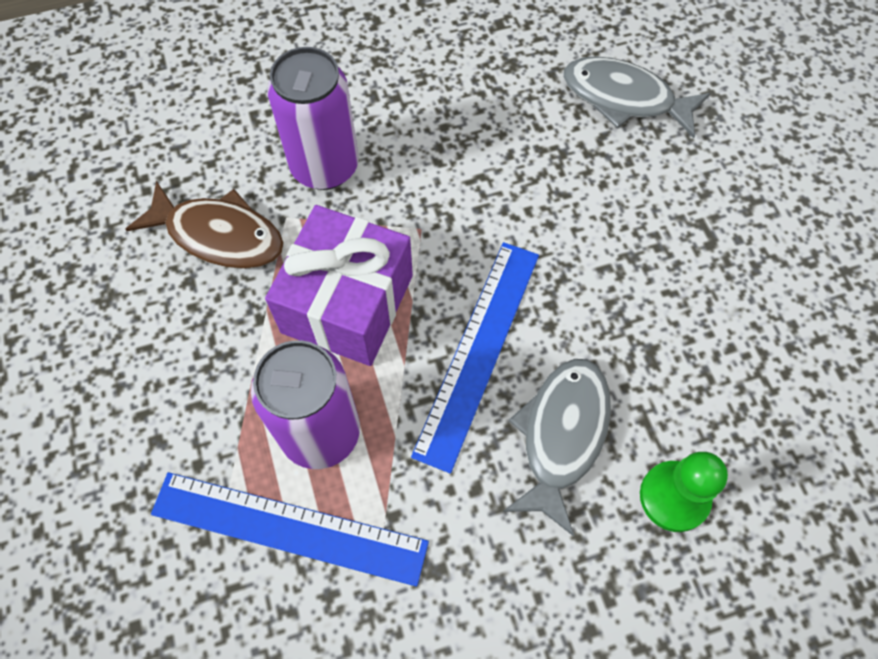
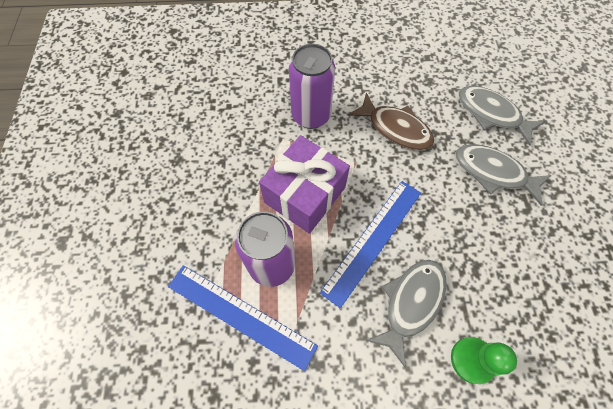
camera: 15 degrees right, 0 degrees up
(219, 235) = (244, 140): brown fish -> brown fish (395, 128)
(646, 195) = (493, 173): none -> grey fish

